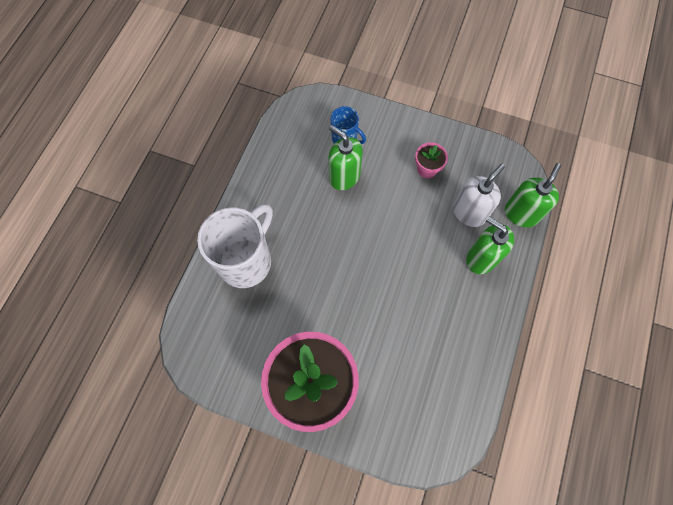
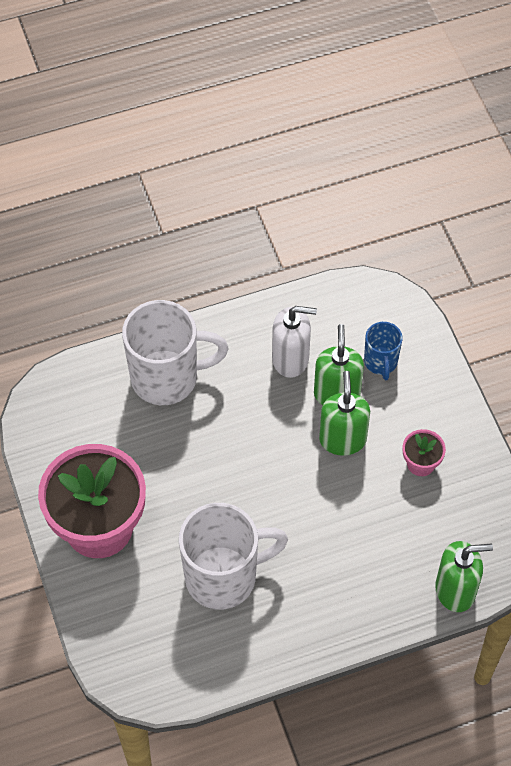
camera: 50 degrees right, 10 degrees down
(411, 335) = (223, 577): none -> white mug
(469, 212) = (408, 539): white soap dispenser -> white soap dispenser (291, 359)
(481, 258) = (365, 585): green soap dispenser -> green soap dispenser (342, 439)

